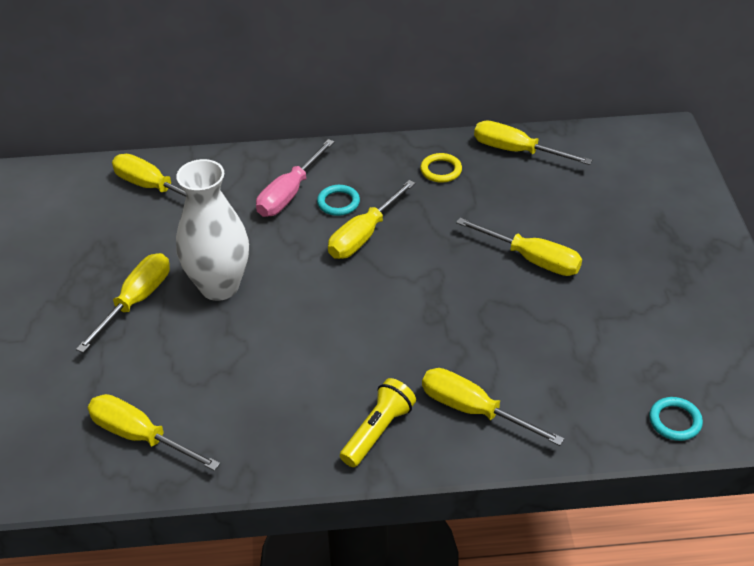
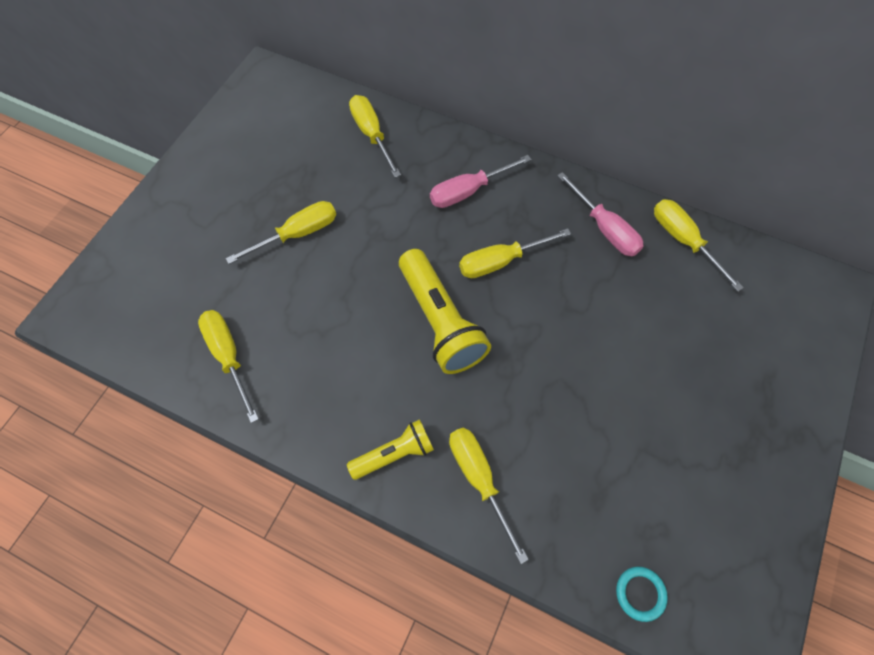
camera: 30 degrees right, 20 degrees up
(219, 286) = (363, 252): white vase -> none
(338, 202) = (501, 219): turquoise ring -> none
(342, 307) = (440, 321): none -> yellow flashlight
(441, 170) = (604, 228): yellow ring -> pink screwdriver
(532, 259) = (624, 358): yellow screwdriver -> none

